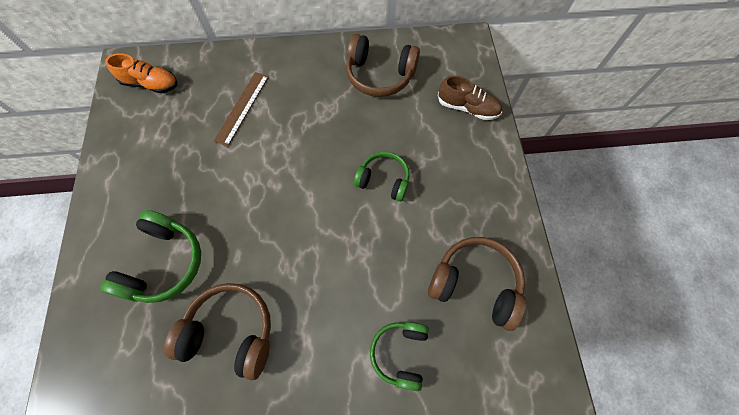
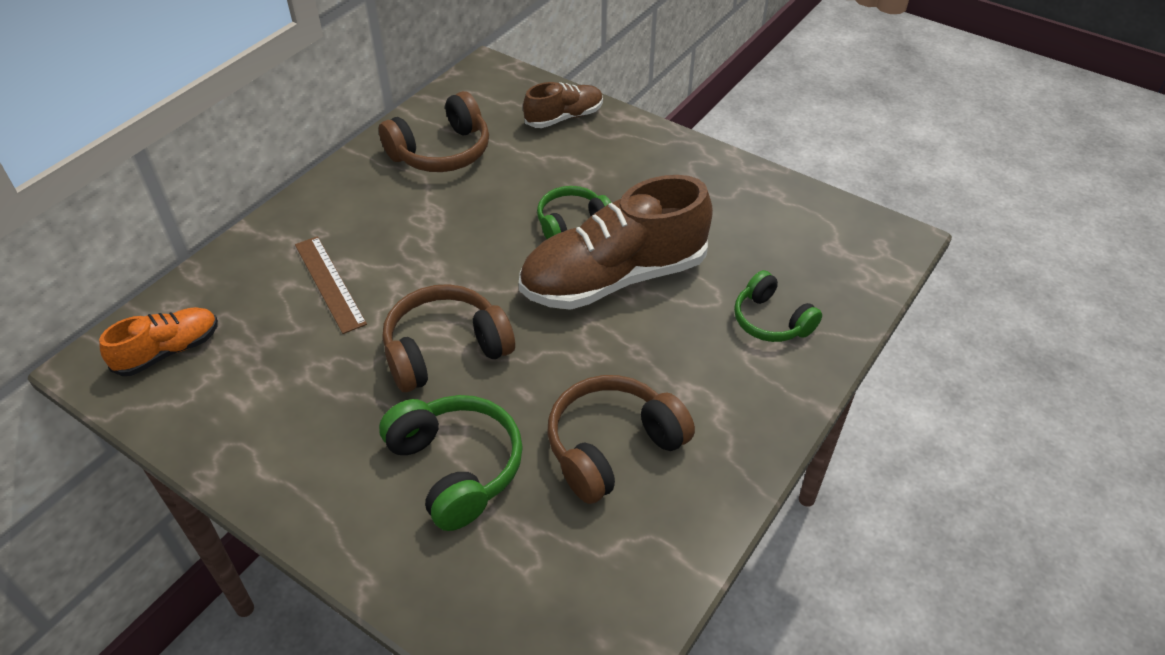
camera: 50 degrees left, 20 degrees down
(359, 236) = (614, 278): none -> brown shoe
(475, 284) = (754, 227): brown headphones -> brown headphones (445, 350)

